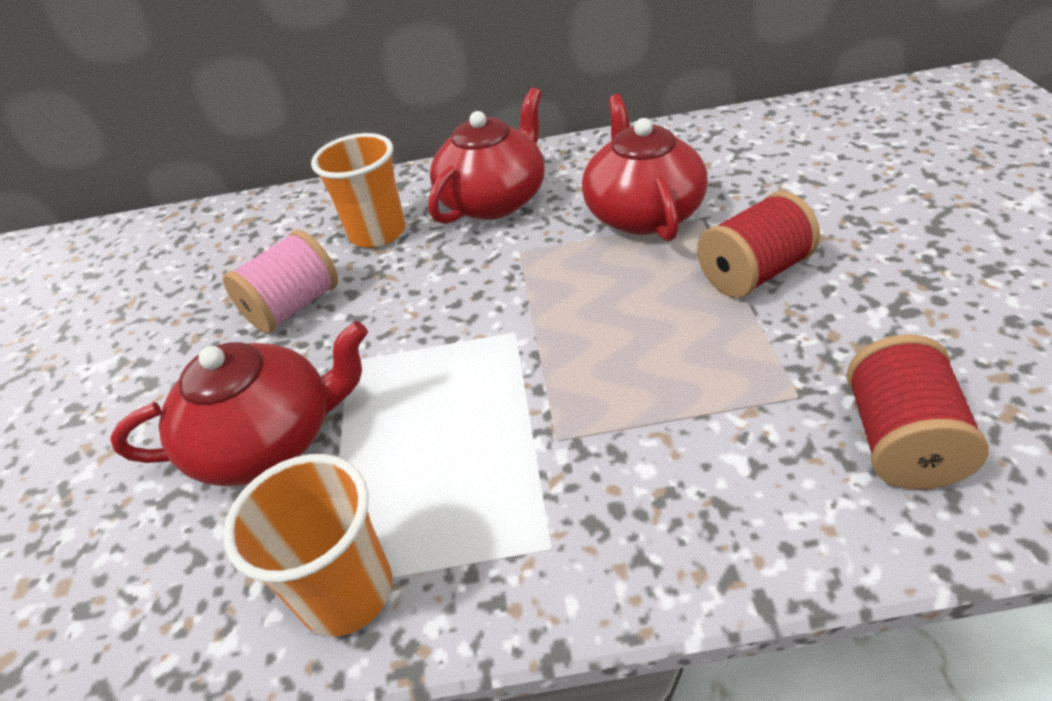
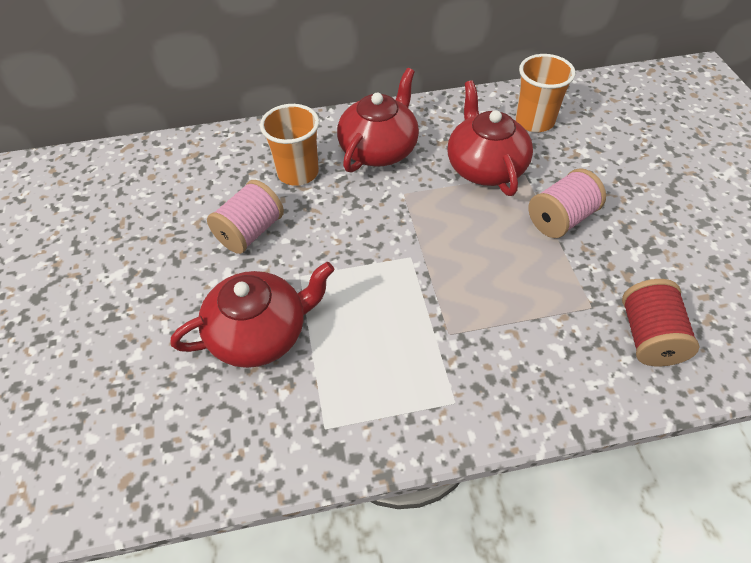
camera: 10 degrees left, 10 degrees up
(346, 592) = (337, 431): orange cup -> orange cup (534, 121)
(753, 273) = (561, 219): red spool -> pink spool

